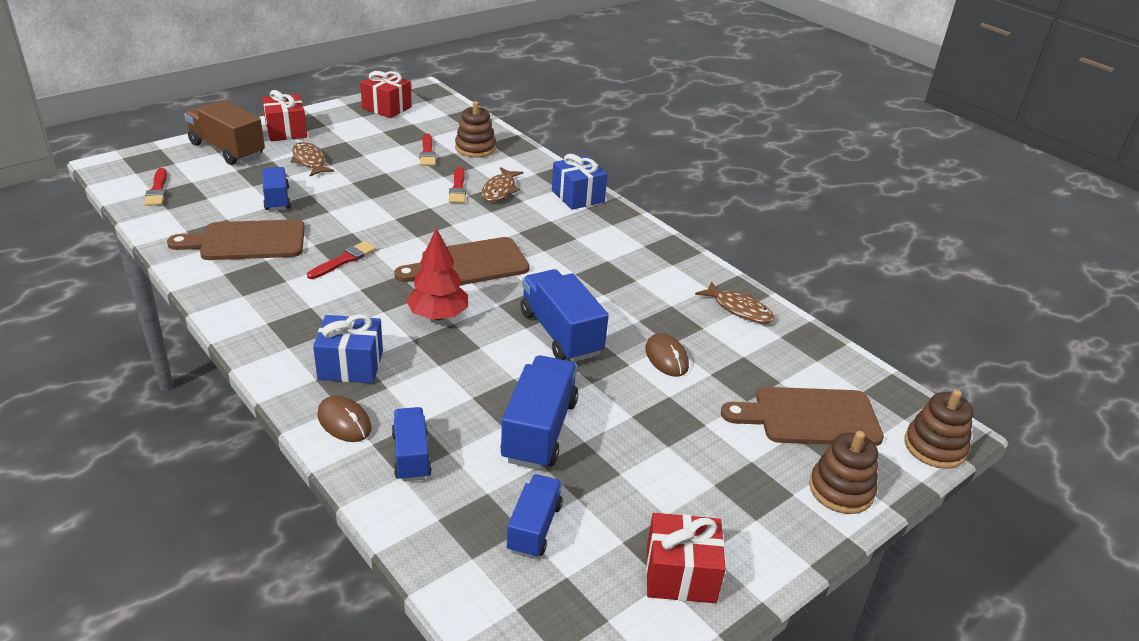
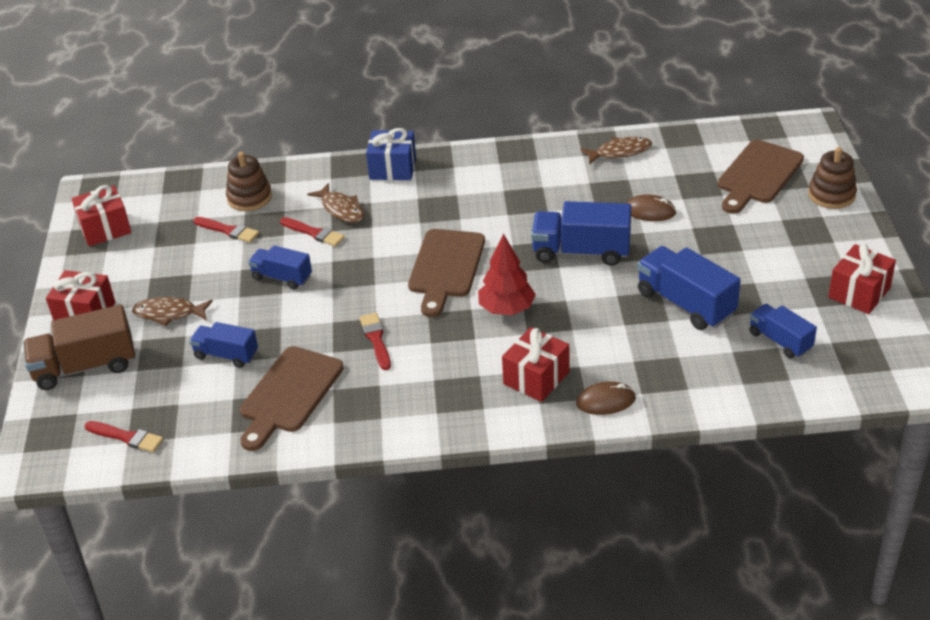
camera: 50 degrees left, 5 degrees up
(350, 365) = (536, 378): blue gift -> red gift
(411, 456) = (669, 377): blue truck -> blue truck (282, 277)
(934, 447) = (820, 138): brown stacking toy -> none

